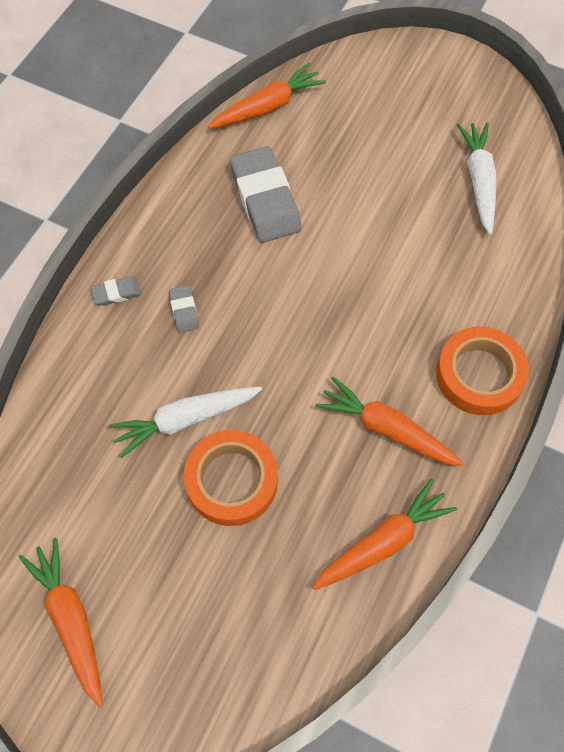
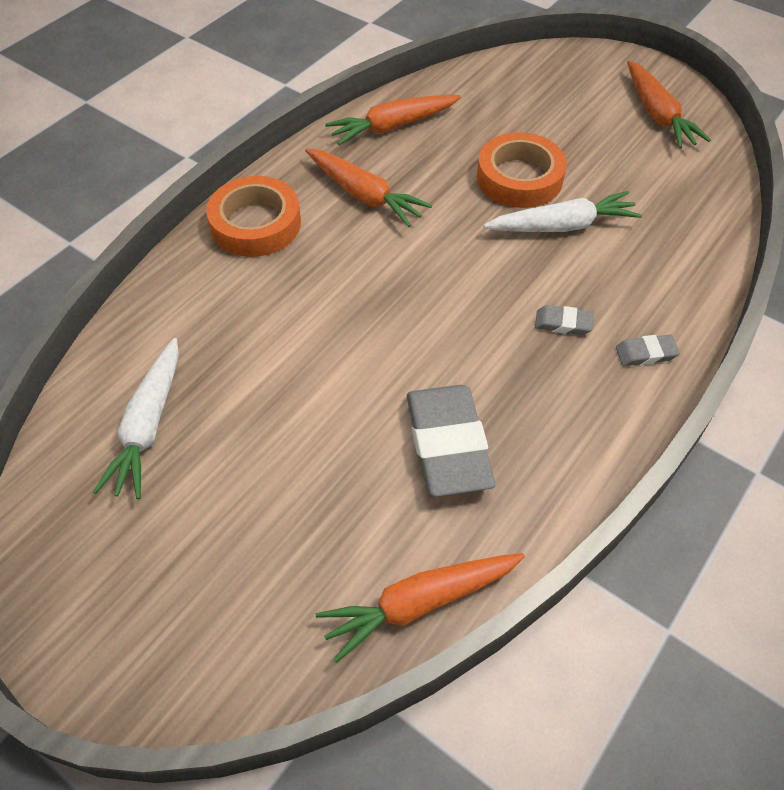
camera: 170 degrees left, 10 degrees down
(184, 311) = (563, 323): grey eraser -> grey eraser turned 75 degrees counterclockwise

